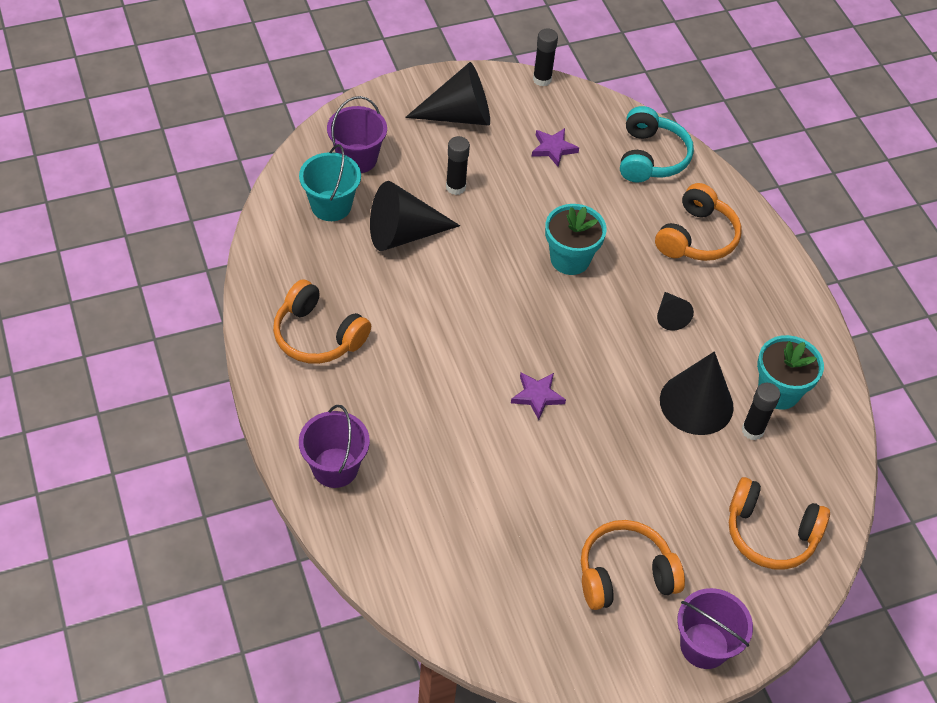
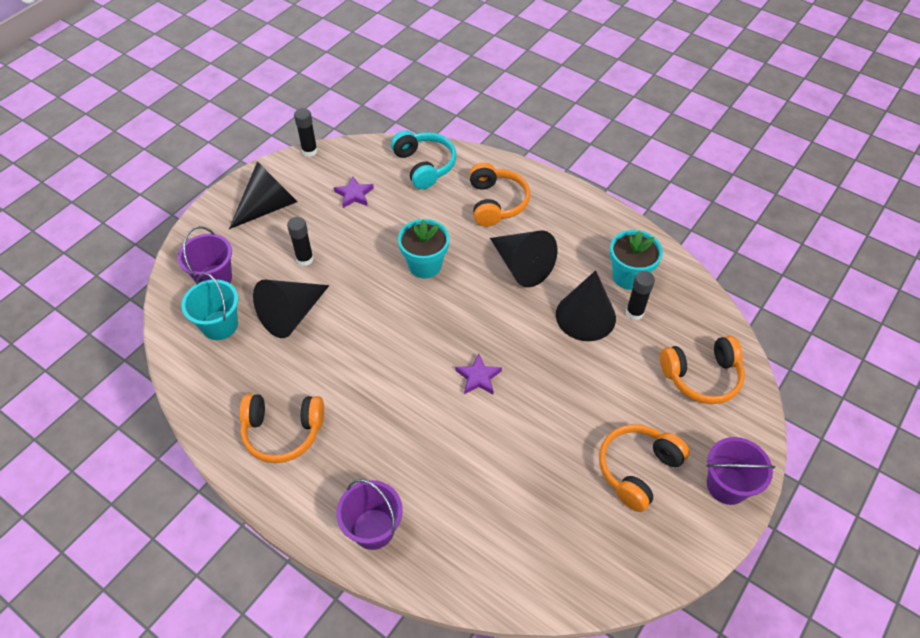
camera: 30 degrees left, 0 degrees up
(670, 316) = (521, 266): black cone -> black cone, size x1.94

